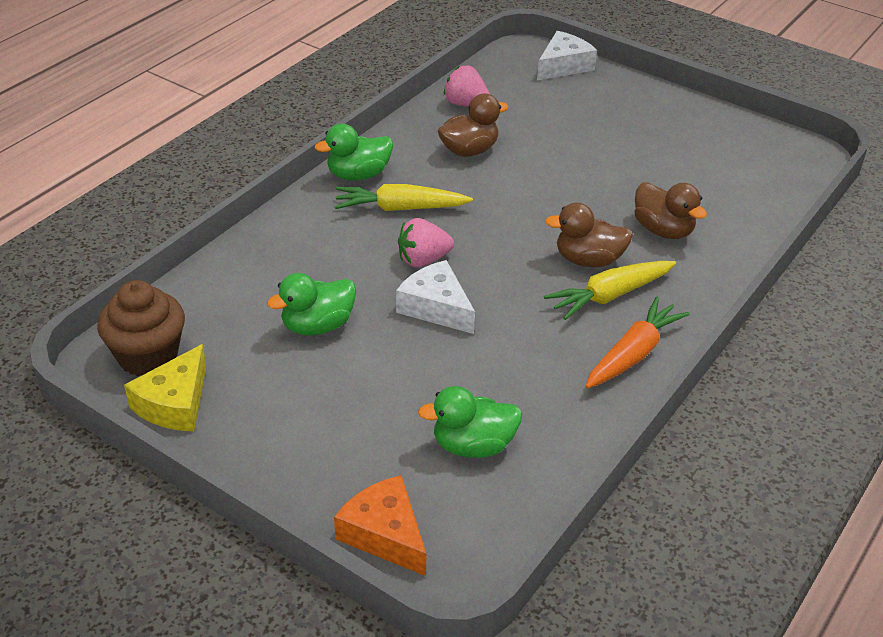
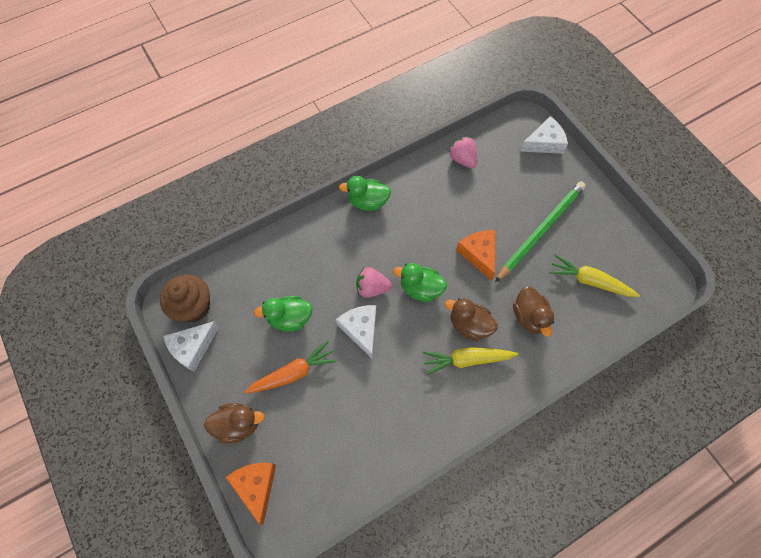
camera: 25 degrees right, 25 degrees up
(174, 403) = (192, 347): yellow cheese -> white cheese
(400, 208) = (379, 239): yellow carrot -> yellow carrot (589, 281)
(469, 150) = (444, 203): brown duck -> brown duck (238, 425)
(473, 445) = (331, 444): green duck -> green duck (420, 289)
(552, 188) = (479, 254): none -> orange cheese
(618, 146) = (541, 231): none -> green pencil
(633, 354) = (456, 412): orange carrot -> orange carrot (293, 373)

